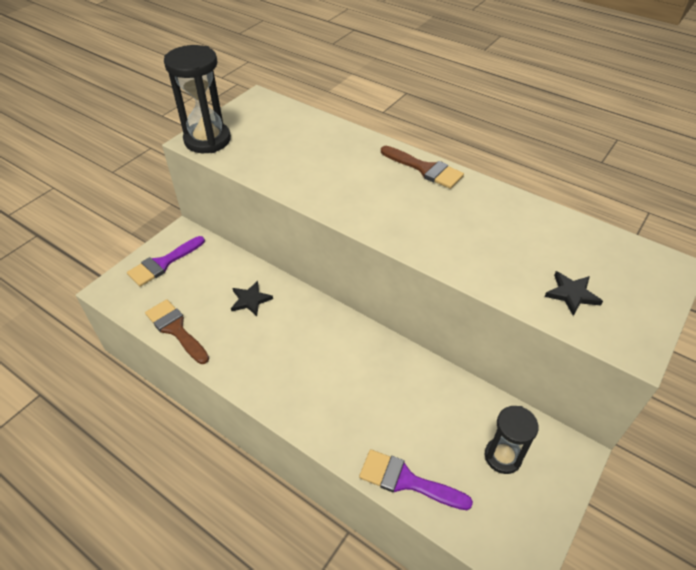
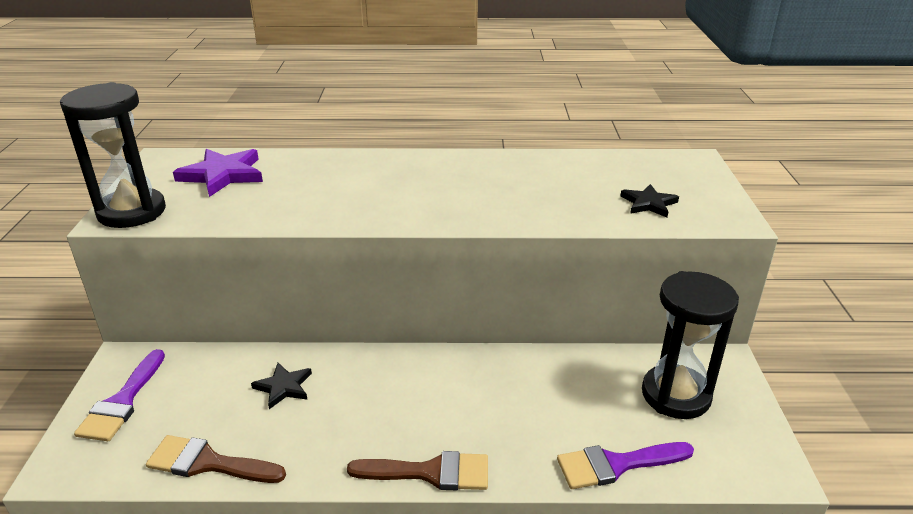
camera: 35 degrees left, 15 degrees down
(282, 129) = (223, 175): none -> purple star
(425, 169) = (419, 160): brown brush -> brown brush (430, 472)
(502, 456) = (675, 395): black hourglass -> black hourglass, size x1.59

